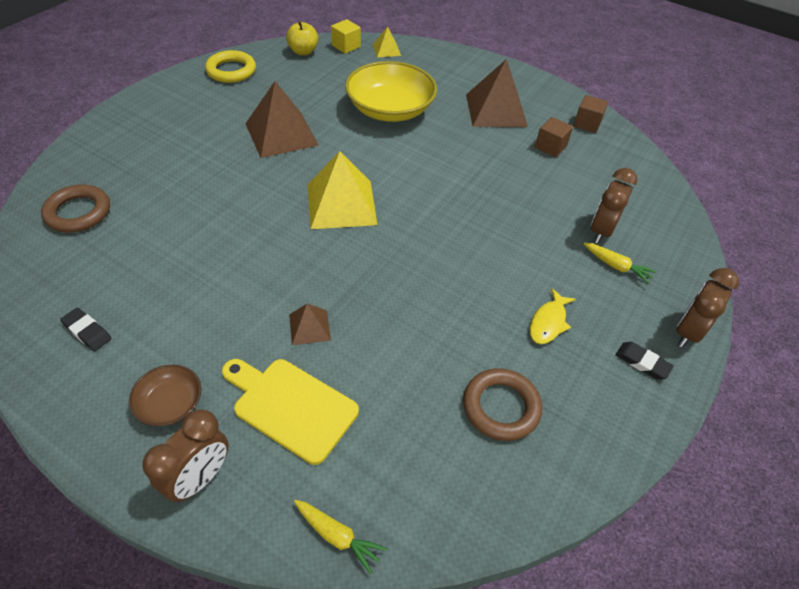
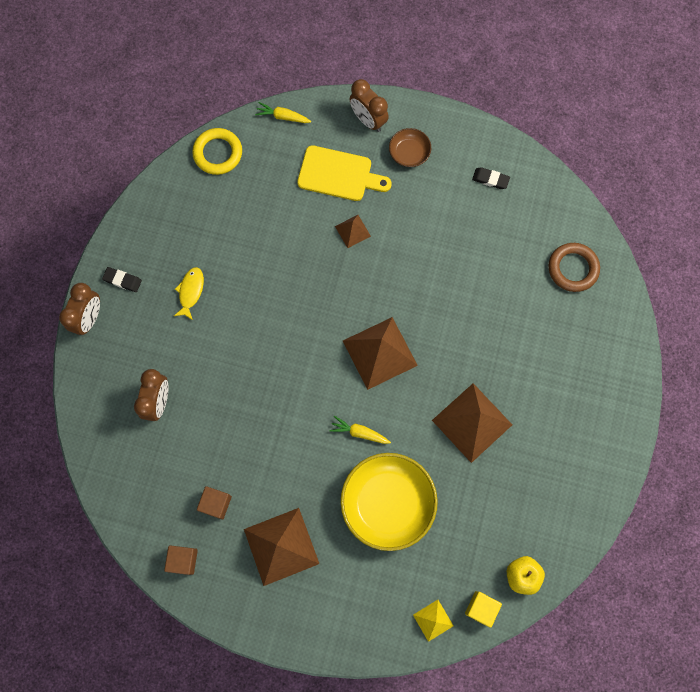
camera: 165 degrees right, 25 degrees up
(199, 478) = (368, 120): brown clock -> brown clock turned 60 degrees counterclockwise
(231, 71) = (575, 505): yellow ring -> yellow ring (218, 153)
(341, 204) = (380, 353): yellow pyramid -> brown pyramid
(501, 407) = (212, 216): brown ring -> none
(616, 266) = (144, 365): yellow carrot -> yellow carrot (359, 432)

